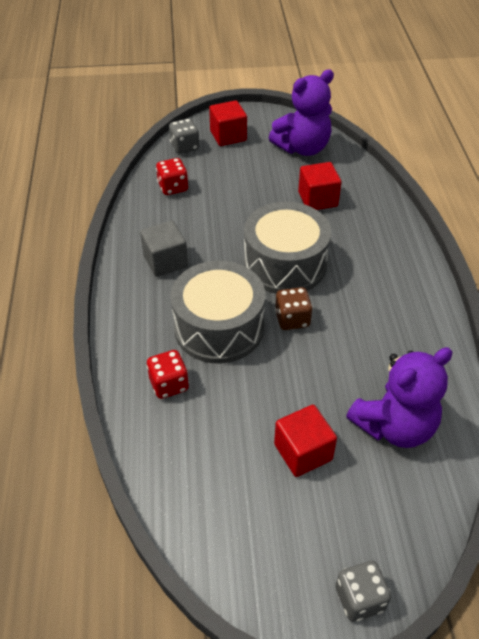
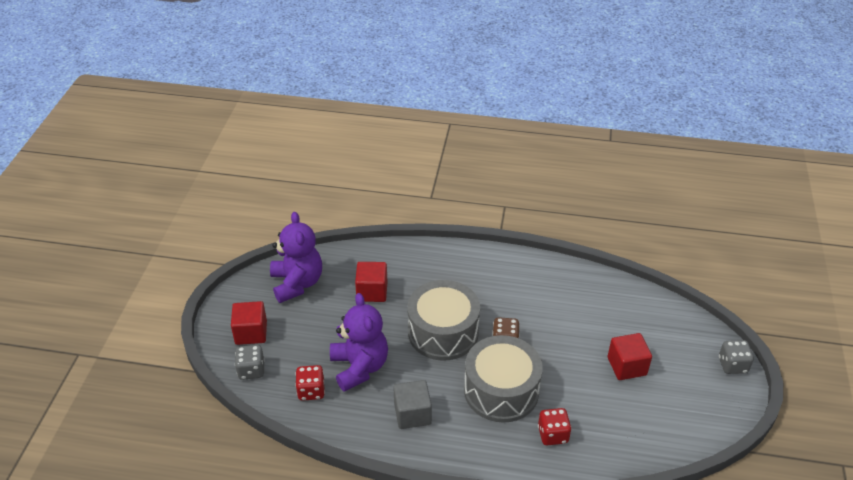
camera: 75 degrees left, 5 degrees down
(394, 426) = (613, 312): purple teddy bear -> purple teddy bear (359, 367)

